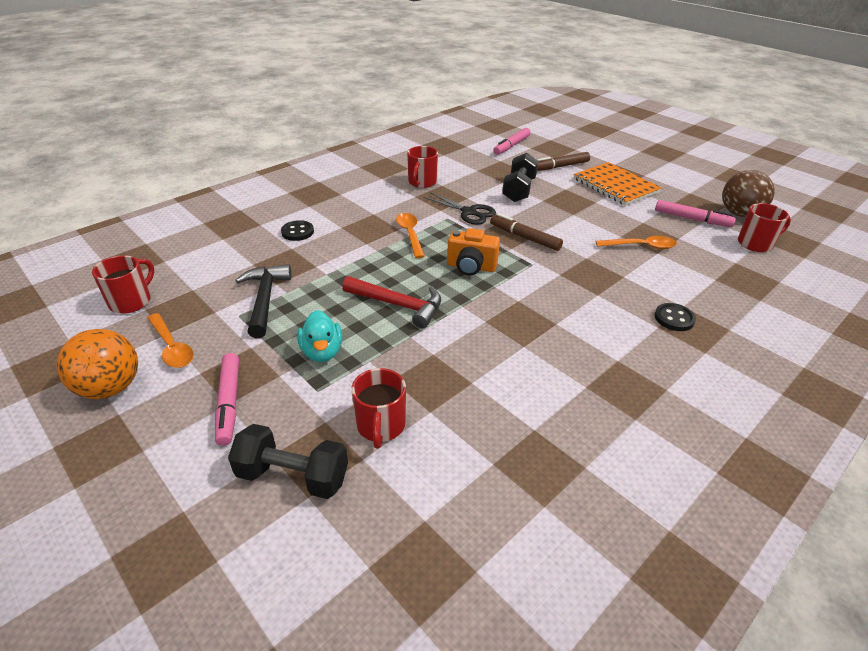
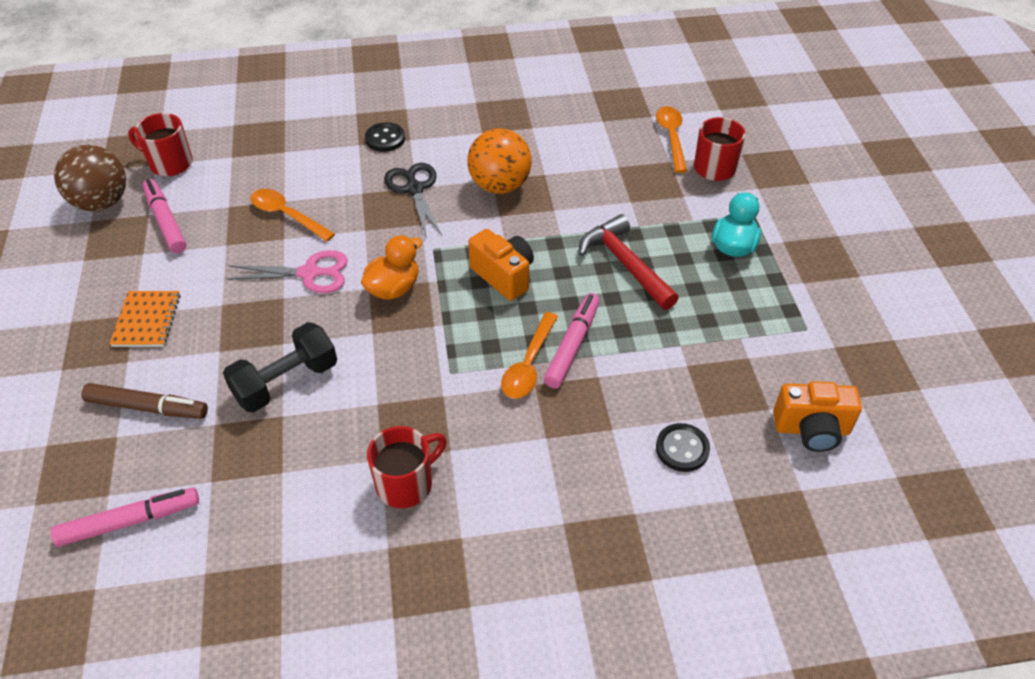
camera: 145 degrees left, 10 degrees up
(110, 387) = (949, 296): orange ball -> orange ball (499, 186)
(131, 301) = (939, 410): red mug -> none
(172, 347) = (887, 318): orange spoon -> orange spoon (671, 137)
(222, 263) = (811, 429): none -> orange camera
(229, 402) = (835, 235): pink marker -> pink marker (572, 346)
(265, 300) = (770, 338): black hammer -> none
(293, 476) = (797, 163): black dumbbell -> none
(469, 212) = (409, 369): black scissors -> black scissors (414, 189)
(525, 238) = (393, 288): brown marker -> orange duck
(578, 227) = (309, 273): none -> pink scissors
(615, 186) = (147, 320): orange notebook -> orange notebook, size x0.59

